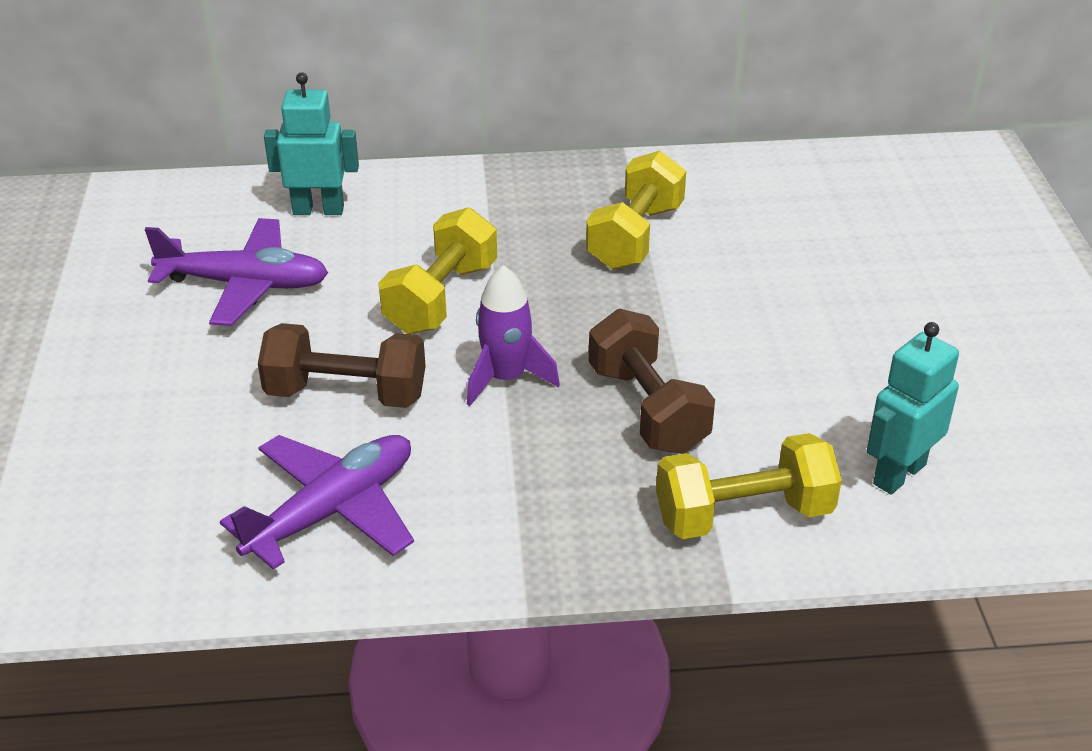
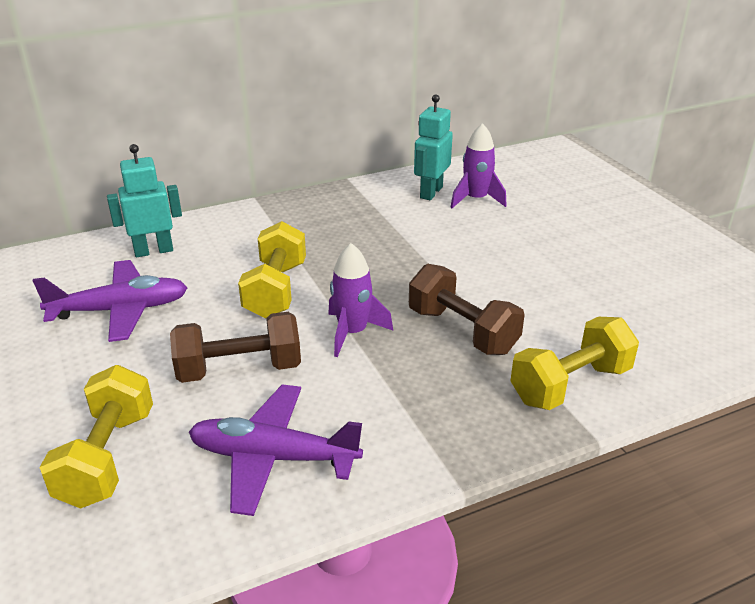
camera: 20 degrees left, 5 degrees down
(332, 511) = (273, 457): purple plane -> purple plane turned 105 degrees counterclockwise
(635, 237) = (387, 227): yellow dumbbell -> yellow dumbbell (107, 457)
(788, 217) = (476, 199): none -> purple rocket
(898, 474) = (647, 335): turquoise robot -> turquoise robot (431, 192)

